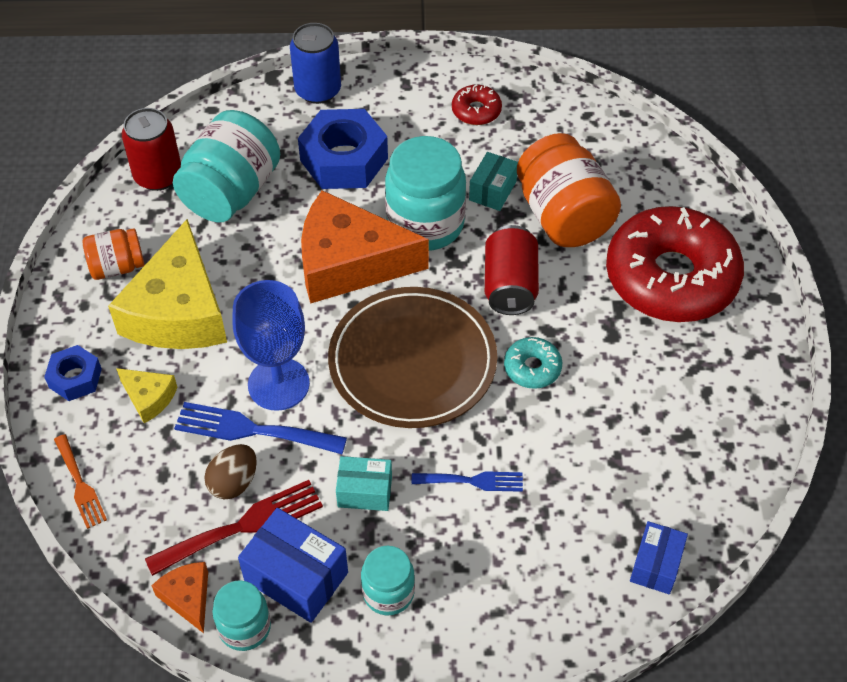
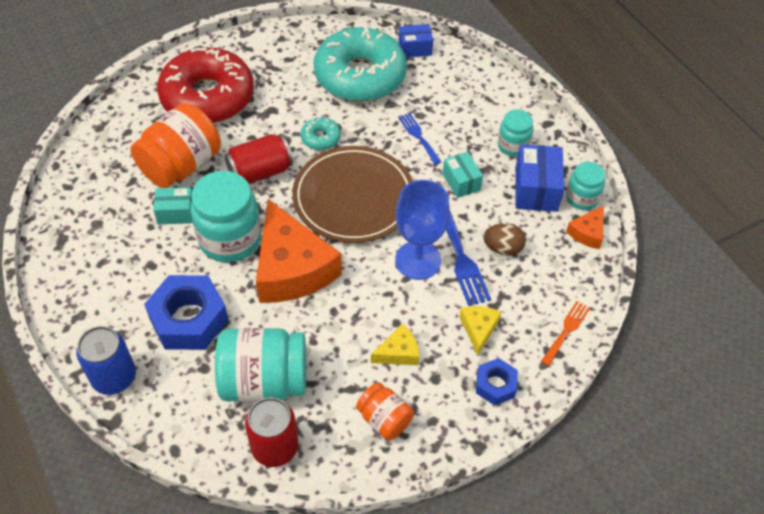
camera: 120 degrees left, 0 degrees up
(178, 311) = (398, 352): yellow cheese -> yellow cheese, size x0.45
(243, 526) = (526, 229): red fork -> none
(476, 111) = (92, 255): red donut -> none
(629, 464) = (360, 76): none -> turquoise donut

